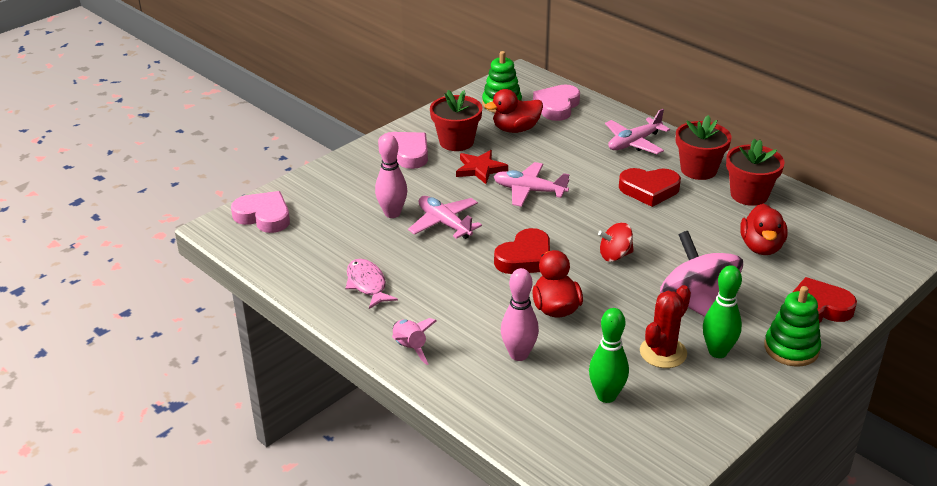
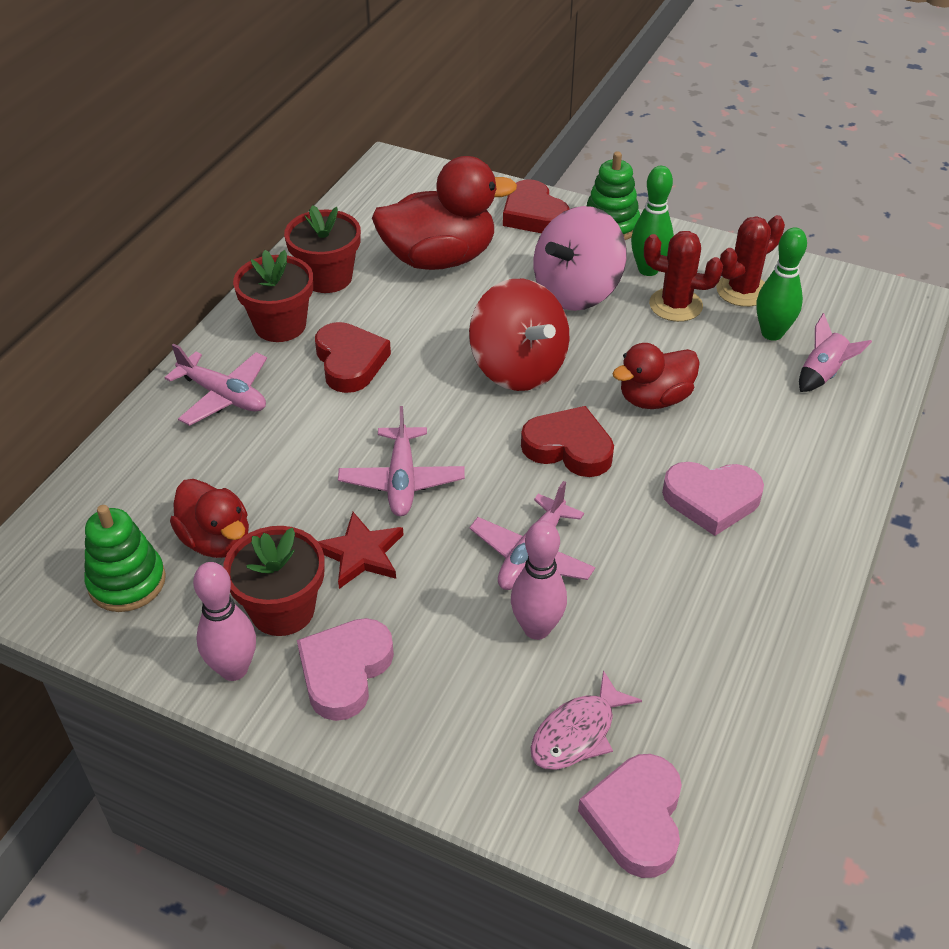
camera: 110 degrees left, 10 degrees up
(367, 284) = (724, 598): pink fish -> pink fish (577, 733)
(410, 348) = (815, 510): pink rocket -> pink rocket (822, 374)
(519, 354) = (757, 411): pink bowling pin -> pink bowling pin (234, 669)
(557, 106) = (123, 505): pink heart -> pink heart (711, 500)
(615, 255) = (518, 368): red spinning top -> red spinning top, size x1.94
(671, 399) = (742, 290): none -> red cactus
(761, 247) = (439, 259): red duck -> red duck, size x1.64

